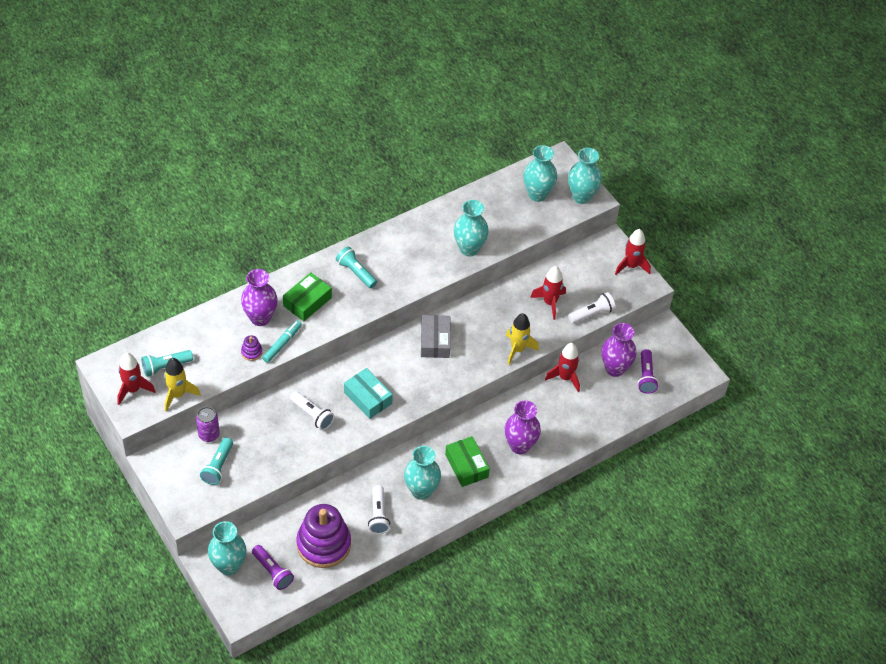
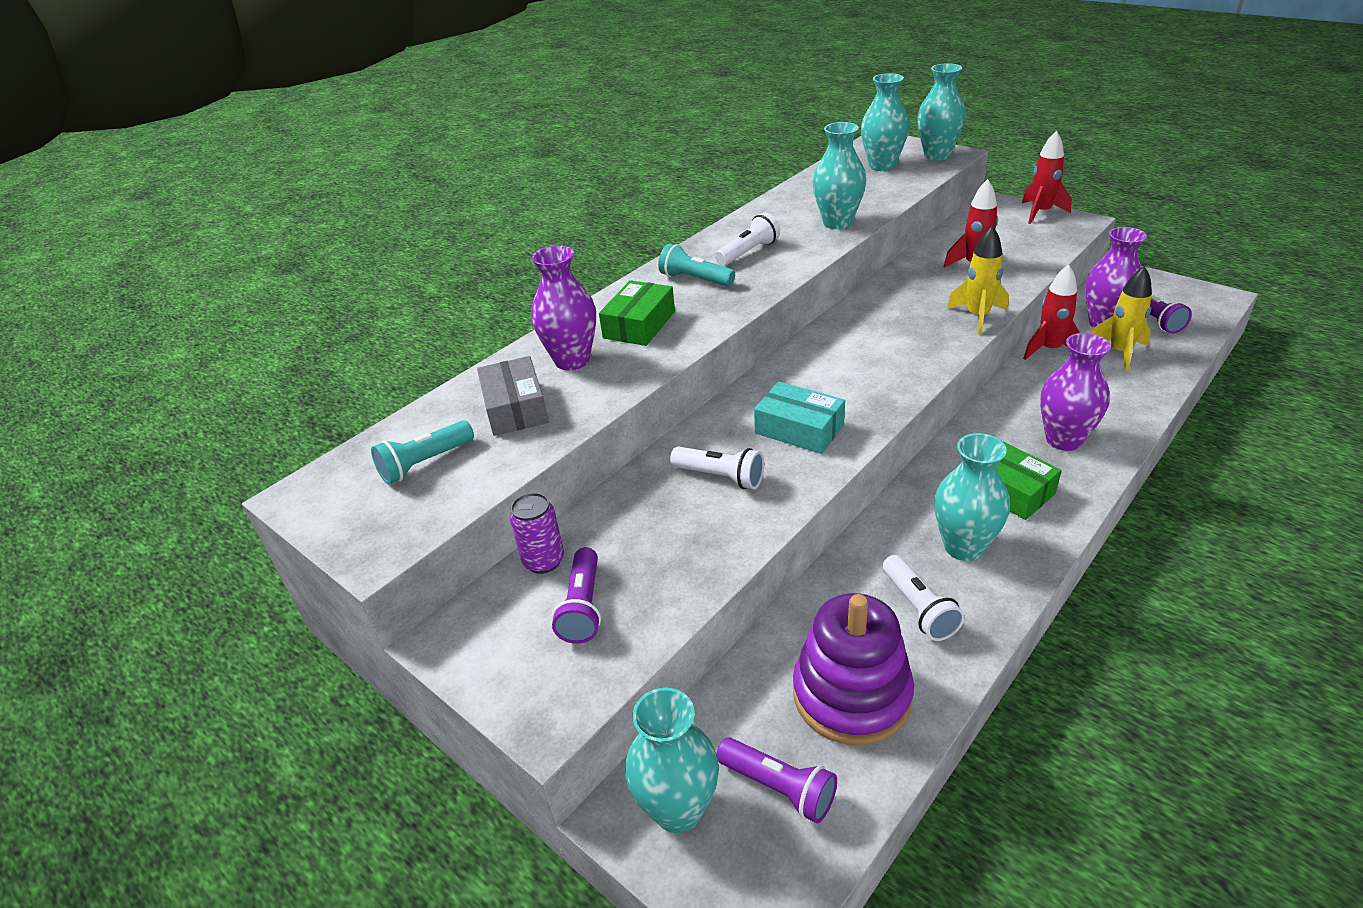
camera: 10 degrees left, 15 degrees down
(133, 390) = (368, 513): red rocket -> none
(178, 395) = (461, 496): yellow rocket -> yellow rocket (1119, 352)
(218, 466) = (583, 607): turquoise flashlight -> purple flashlight
(251, 352) = (577, 402): purple stacking toy -> none
(282, 344) = (625, 379): turquoise marker -> none
(435, 341) = (852, 340): grey box -> grey box (515, 408)
(592, 313) = (1040, 260): white flashlight -> white flashlight (748, 252)

